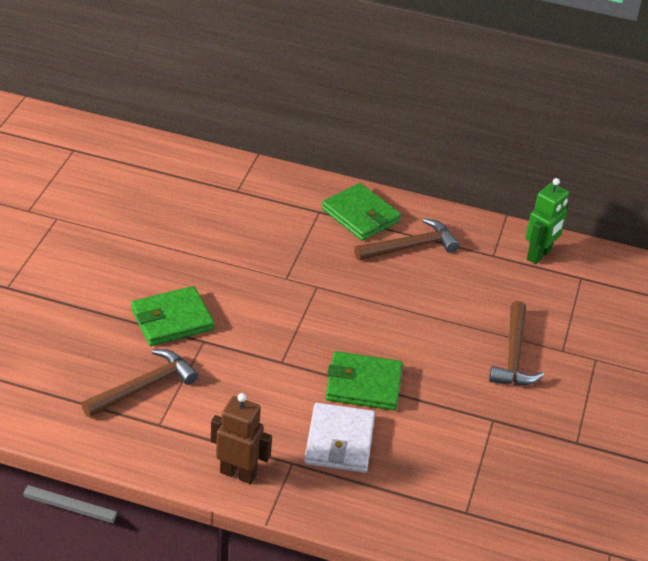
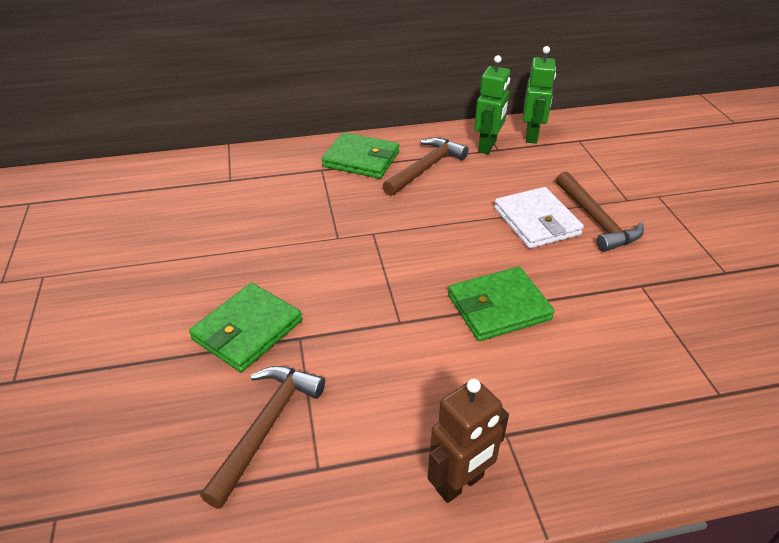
camera: 25 degrees left, 0 degrees up
(238, 473) = (460, 483): brown robot -> brown robot turned 150 degrees clockwise
(339, 441) = (531, 381): white wallet -> white wallet (536, 221)
(486, 249) = (487, 146): none -> green robot

